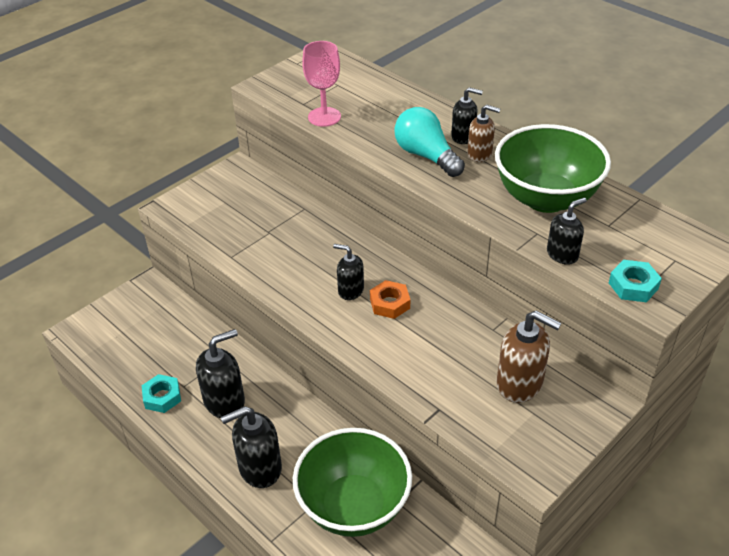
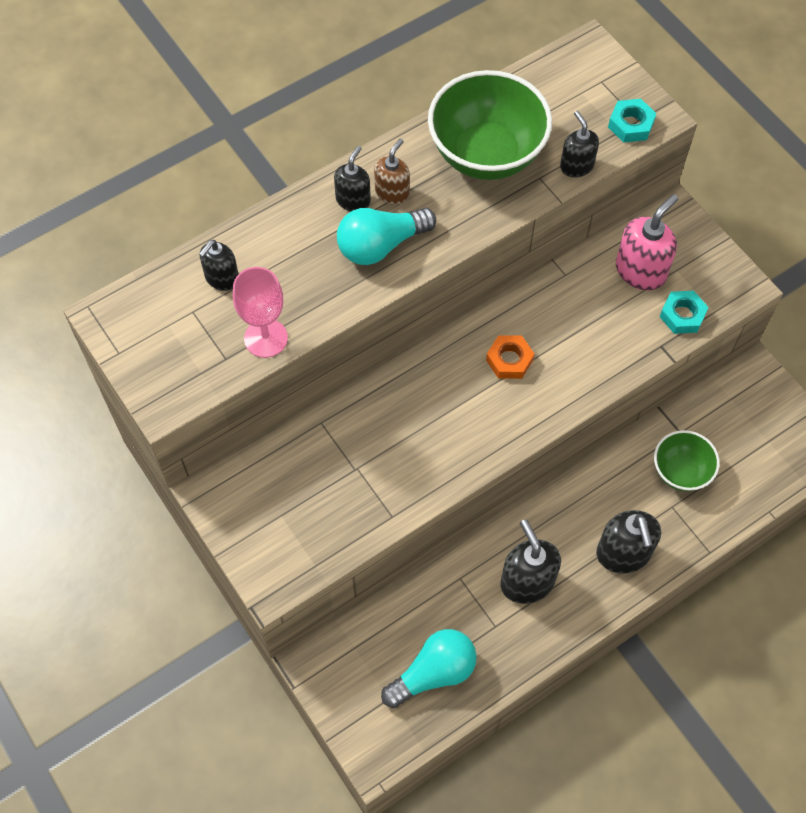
camera: 80 degrees left, 20 degrees up
(142, 353) = (433, 673): none -> turquoise light bulb
(162, 397) = (508, 651): turquoise nut -> turquoise nut (682, 315)
(350, 290) = (480, 395): black soap dispenser -> black soap dispenser (222, 278)
(354, 506) = (681, 471): green bowl -> green bowl, size x0.56
(520, 384) = (640, 271): brown soap dispenser -> pink soap dispenser

